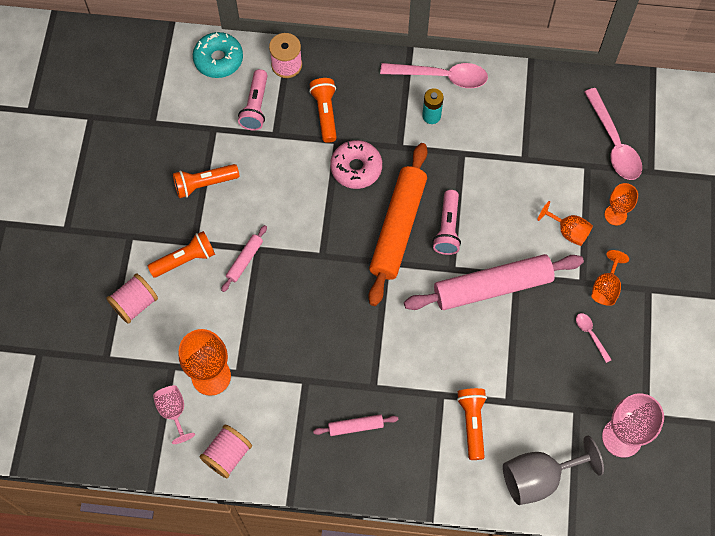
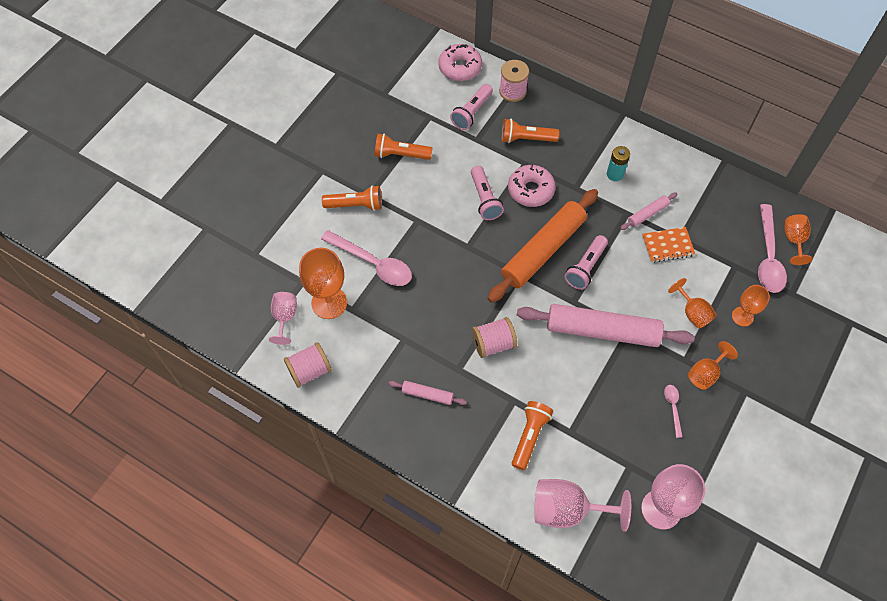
camera: 25 degrees right, 5 degrees down
(135, 304) = (299, 222): pink spool -> pink spool (493, 343)
(218, 59) = (460, 67): turquoise donut -> pink donut
(245, 260) = (403, 225): pink rolling pin -> pink rolling pin (647, 214)
(314, 197) = (485, 199): none -> pink flashlight
(325, 113) = (526, 139): orange flashlight -> orange flashlight turned 105 degrees counterclockwise
(441, 76) = (638, 147): pink spoon -> pink spoon (373, 263)
(515, 171) = (667, 245): none -> orange notebook
(539, 478) = (567, 510): grey goblet -> pink goblet
(630, 116) = (794, 240): none -> orange goblet

